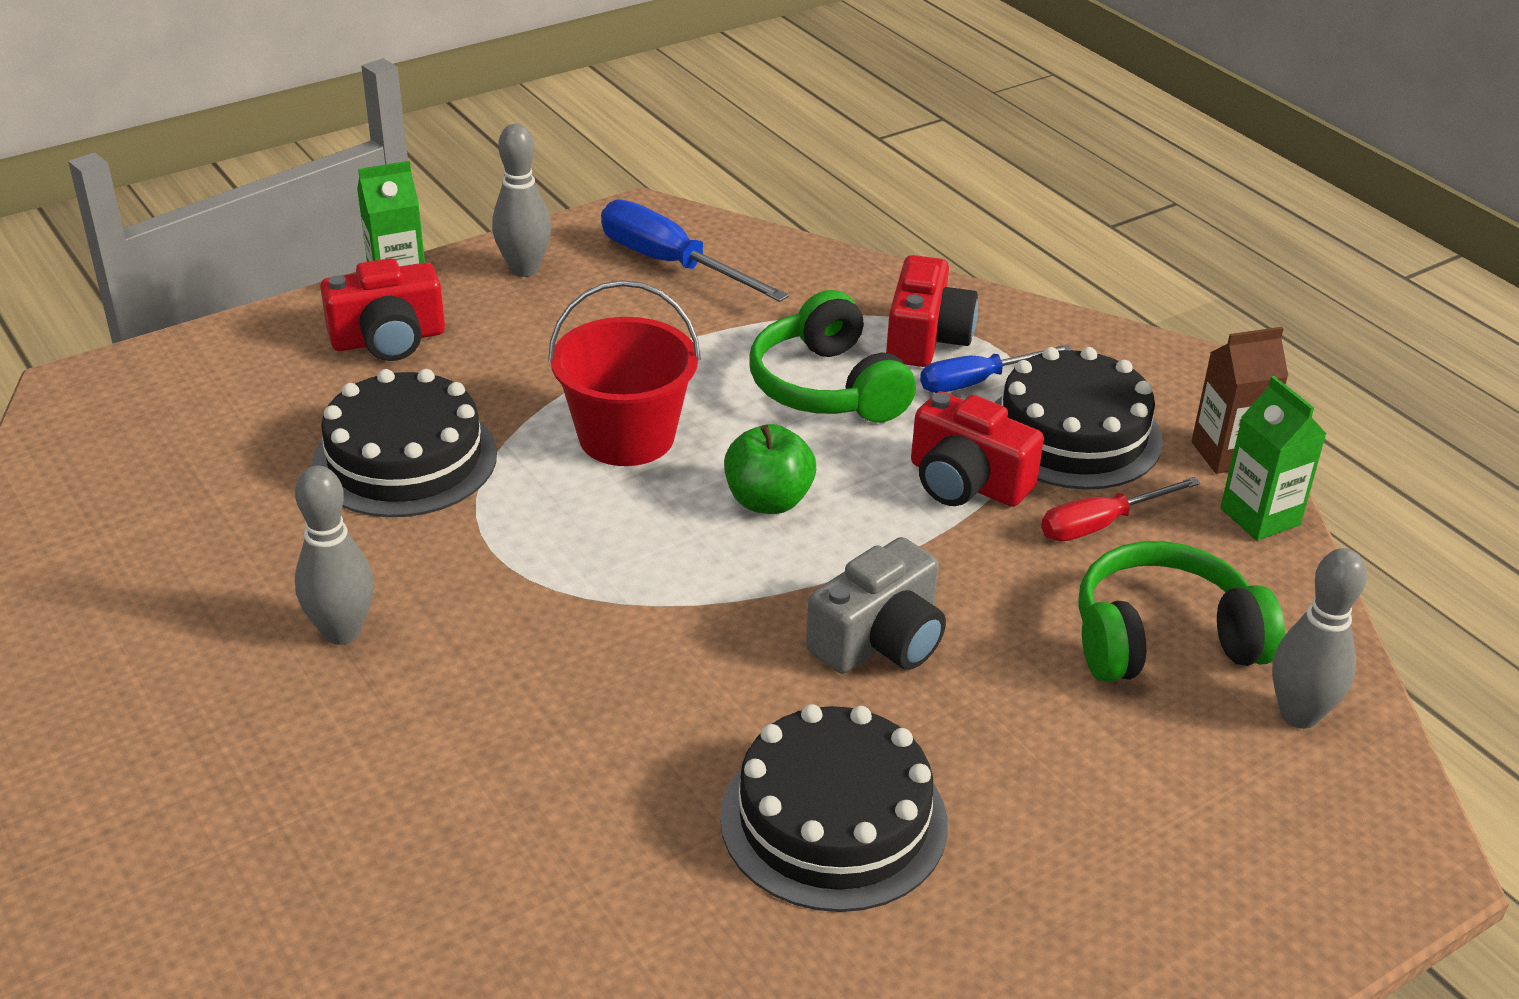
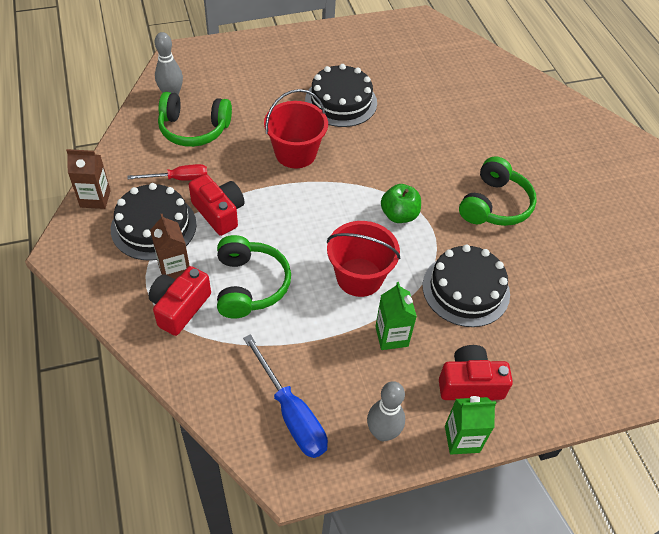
camera: 165 degrees left, 15 degrees up
(342, 632) = (494, 205): grey bowling pin -> green headphones
(768, 501) = (309, 224): green apple -> green apple (399, 215)
(879, 640) = (295, 153): grey camera -> red bucket
(977, 382) = (174, 270): blue screwdriver -> brown carton
(1260, 517) = (112, 166): green carton -> green carton (391, 336)

